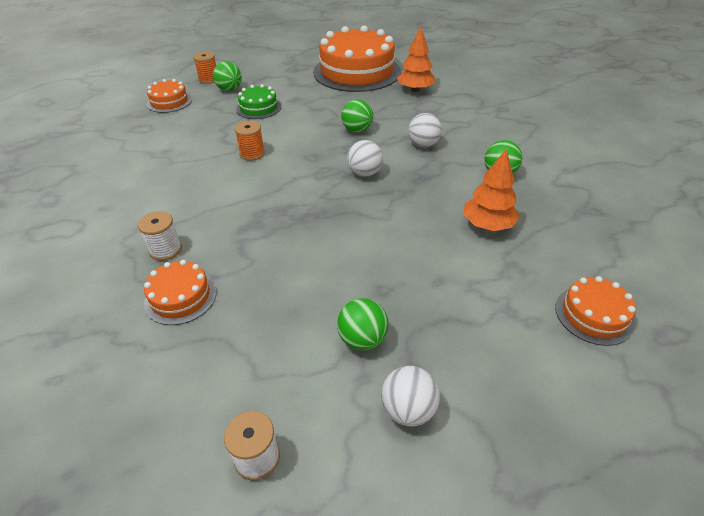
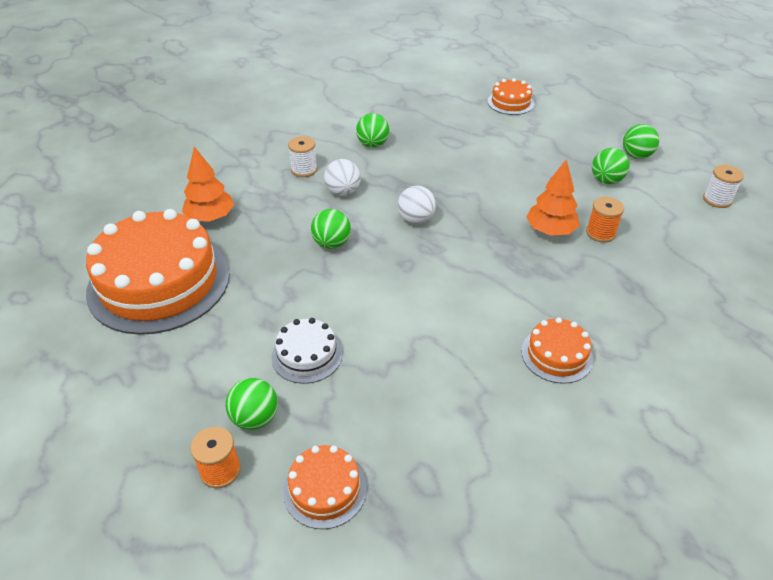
camera: 110 degrees left, 0 degrees up
(166, 250) = (618, 317): white spool -> white spool (304, 170)
(180, 297) = (655, 281): orange cake -> orange cake (557, 355)
(252, 153) = (426, 317): orange spool -> orange spool (600, 233)
(258, 108) = (307, 355): green cake -> white cake
(408, 409) = (636, 155): white ball -> green ball
(487, 225) = (450, 144): orange tree -> orange tree (550, 230)

